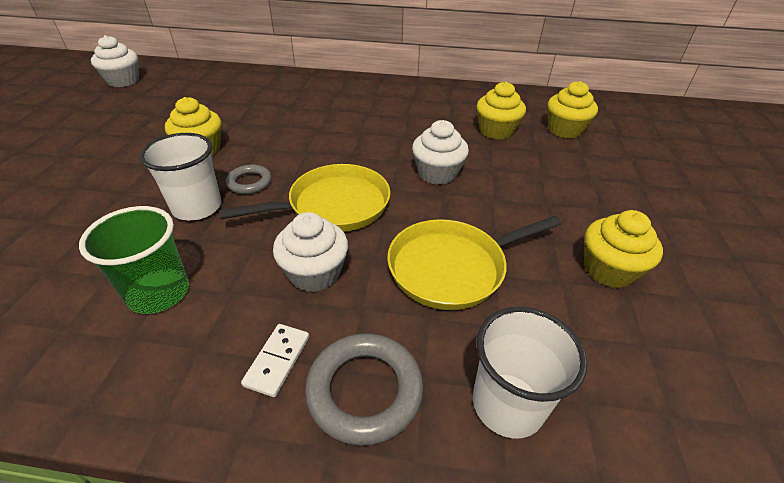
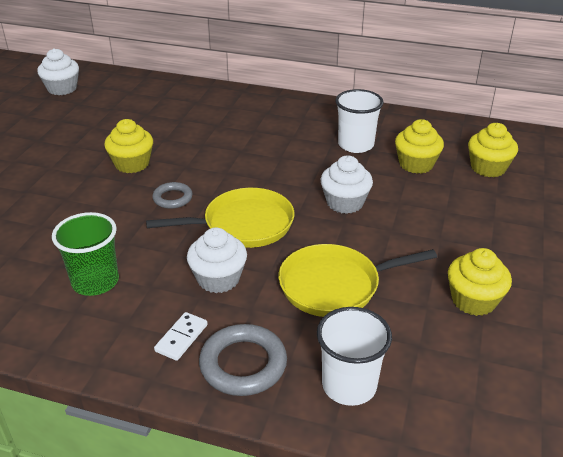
camera: 10 degrees right, 5 degrees down
(197, 207) = (127, 216): white cup -> white cup (356, 145)

